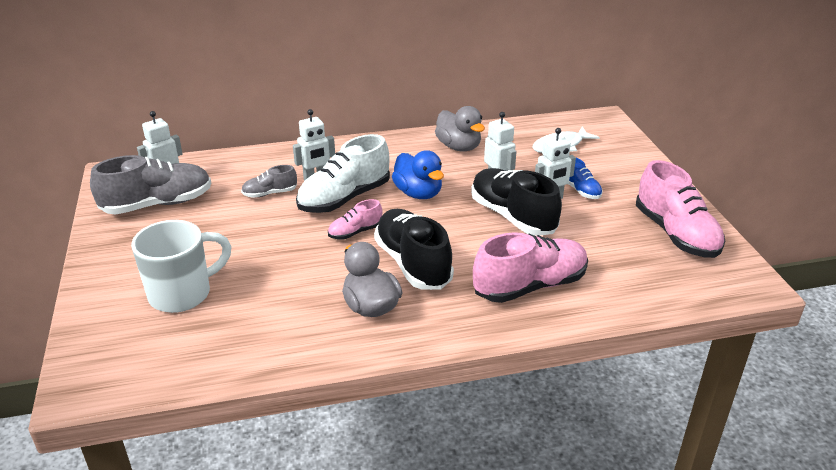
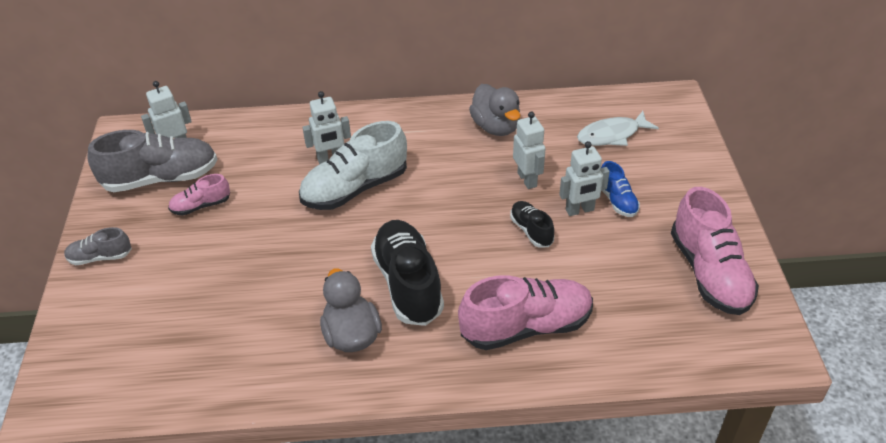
camera: 10 degrees right, 10 degrees up
(183, 294) = (166, 297): white mug -> none
(270, 193) = (278, 174): grey shoe -> grey shoe (100, 257)
(355, 232) = (356, 235): pink shoe -> pink shoe (201, 206)
(418, 193) = (436, 189): blue duck -> none
(512, 216) = (531, 231): black shoe -> black shoe, size x0.51

